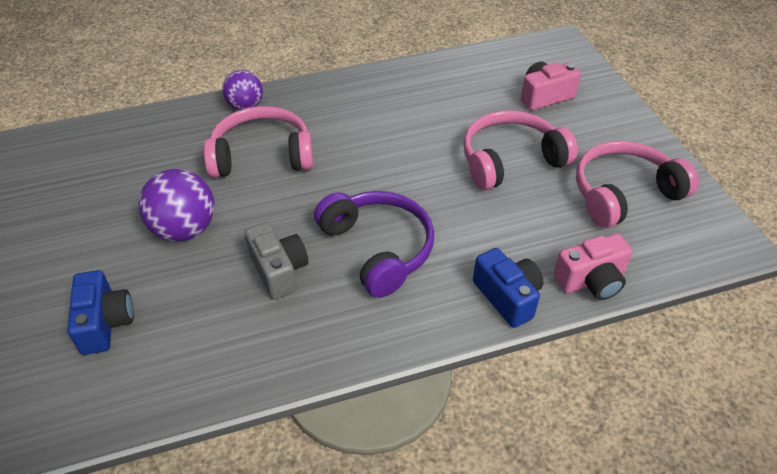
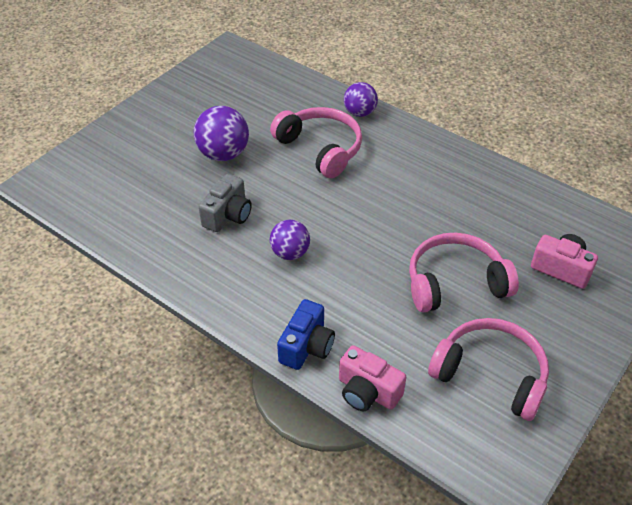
camera: 55 degrees right, 0 degrees up
(105, 323) = (128, 166): blue camera -> none
(378, 248) = (290, 253): purple headphones -> purple ball
(510, 160) = (455, 282): pink headphones -> pink headphones turned 45 degrees counterclockwise

